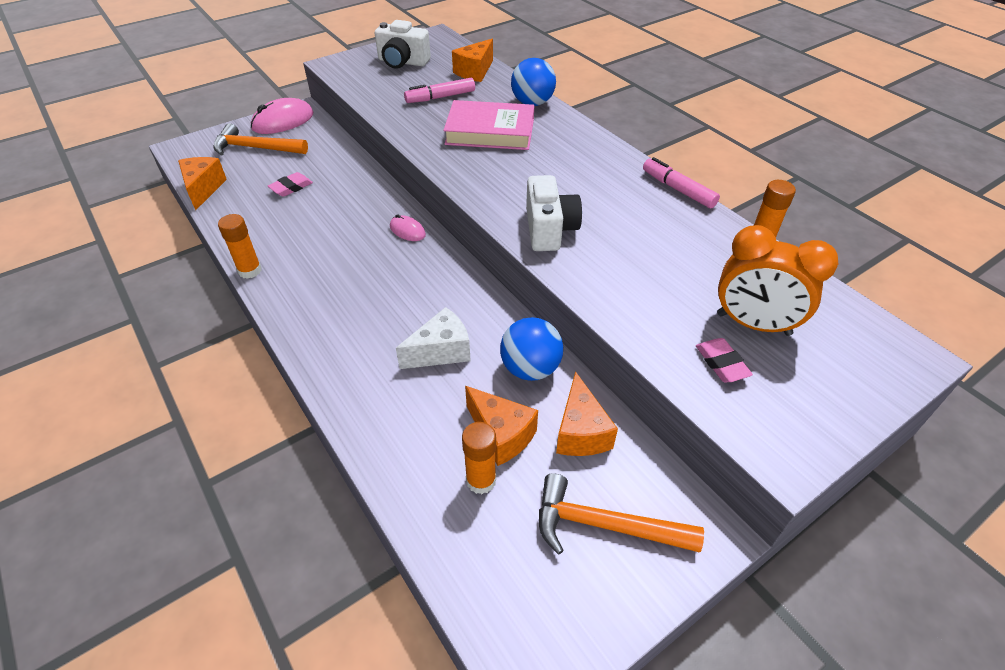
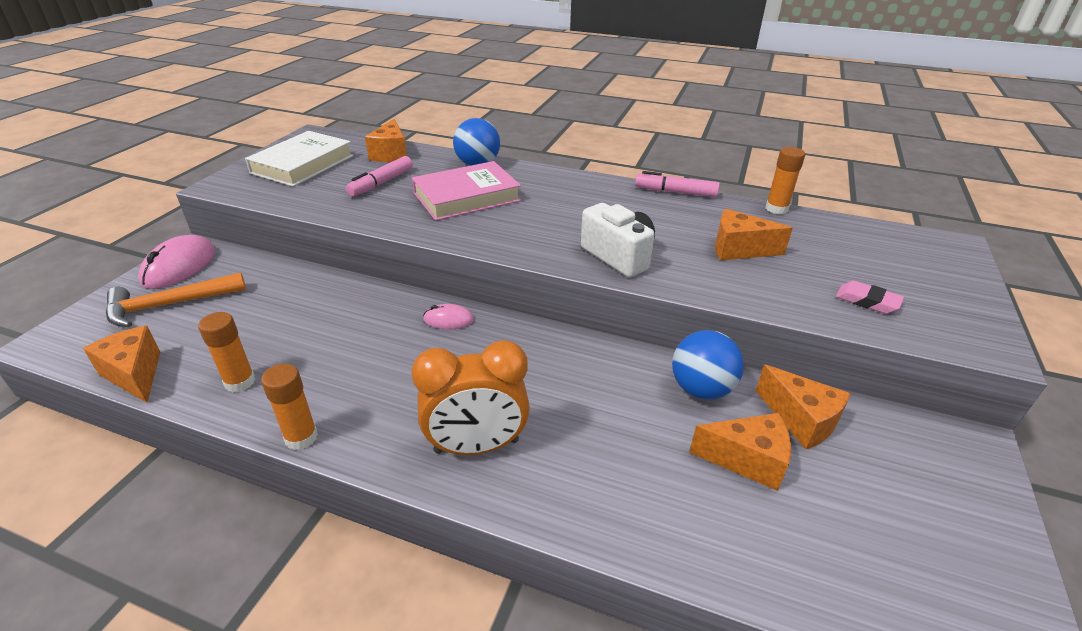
camera: 35 degrees left, 10 degrees down
(291, 187) = (263, 329): pink eraser -> none
(402, 62) = (303, 164): white camera -> white book
(441, 351) = (608, 415): white cheese -> none
(481, 480) = (781, 513): orange glue stick -> orange glue stick (240, 382)
(605, 525) = (910, 487): orange hammer -> none
(664, 266) = (739, 249): none -> orange cheese
(753, 324) = (847, 265): orange clock -> orange clock (476, 446)

